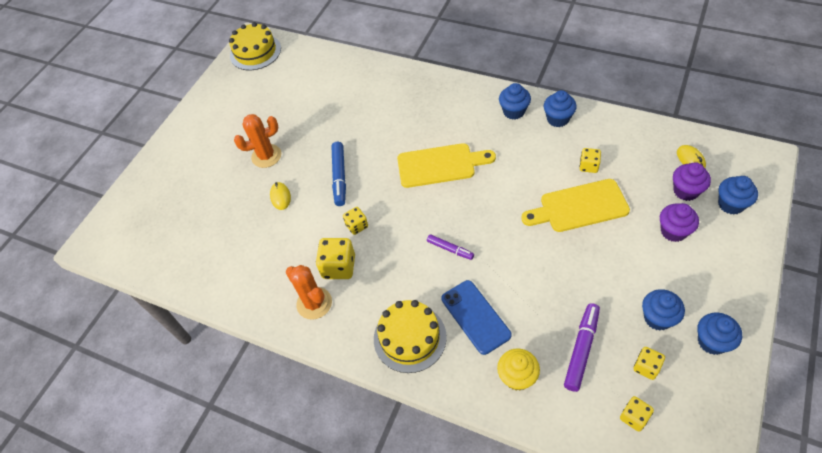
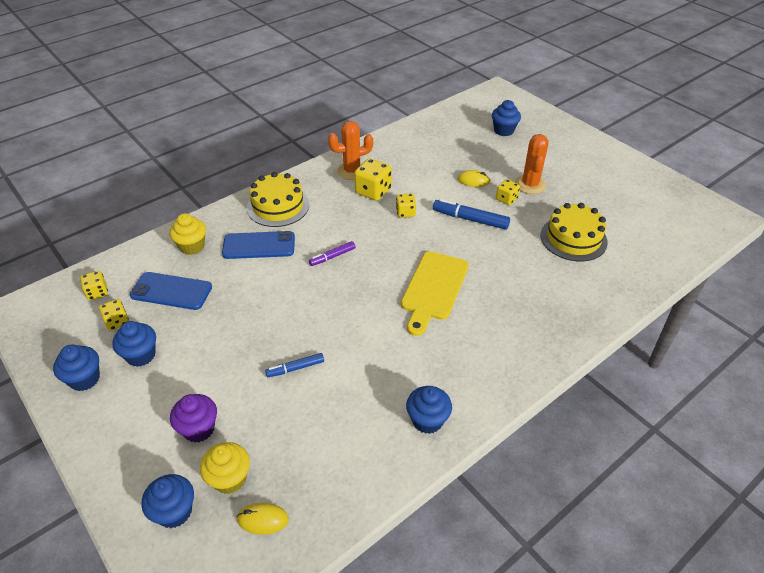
camera: 110 degrees right, 10 degrees down
(255, 52) = (701, 213): yellow cake -> yellow cake (573, 238)
(514, 111) = (468, 384): blue cupcake -> blue cupcake (503, 130)
(579, 206) = (296, 368): yellow cutting board -> blue marker
(581, 350) = (171, 291): purple marker -> blue phone
(588, 166) = (337, 407): yellow dice -> yellow dice (506, 199)
(685, 191) = (229, 478): purple cupcake -> yellow cupcake

